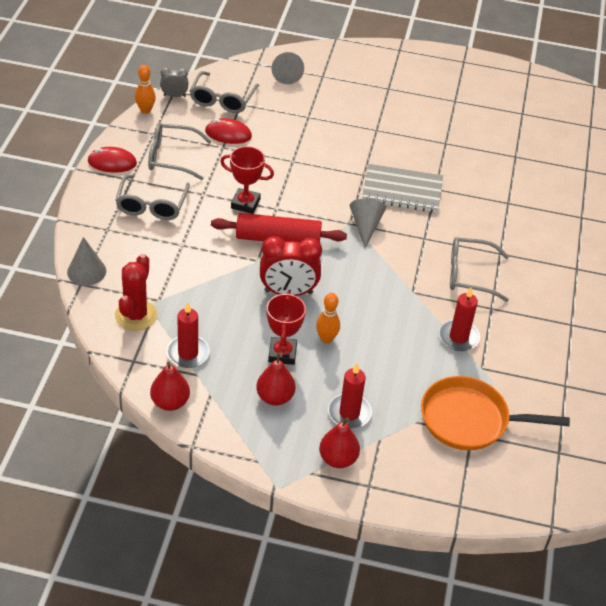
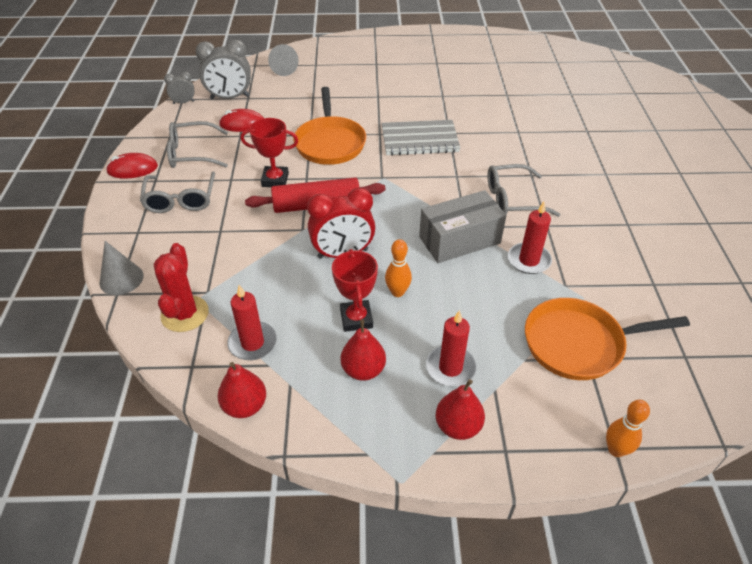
camera: 10 degrees left, 0 degrees up
(145, 110) = (158, 119): orange bowling pin -> orange bowling pin (616, 450)
(222, 99) = (230, 97): grey glasses -> grey clock
(310, 174) = (330, 143): none -> orange pan
(365, 226) = (397, 177): grey cone -> none
(401, 303) = (459, 240): none -> grey box

